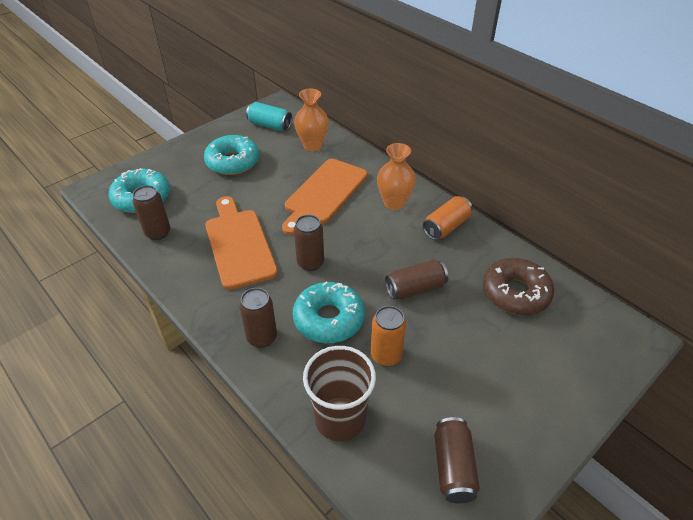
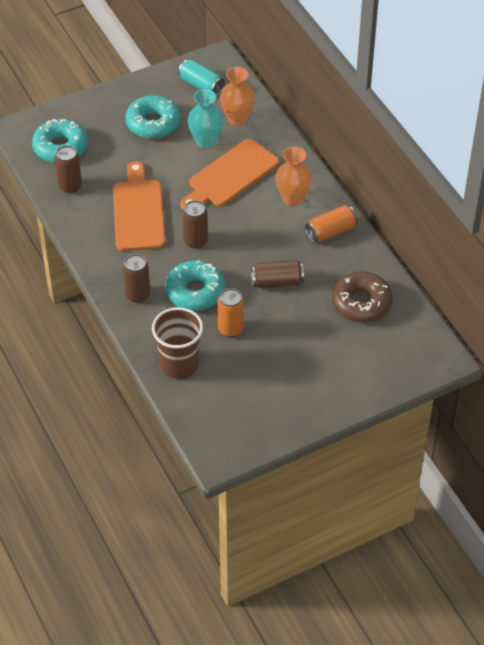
camera: 15 degrees right, 5 degrees up
(289, 168) = (206, 141): none -> turquoise vase
(453, 467) = (248, 412): brown can -> none

